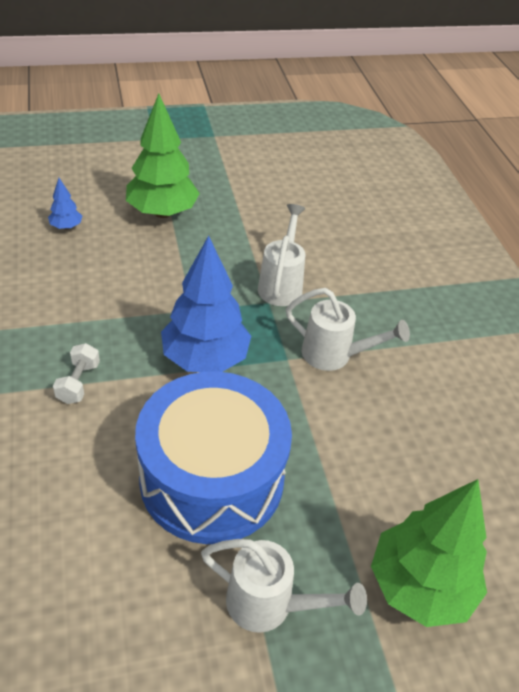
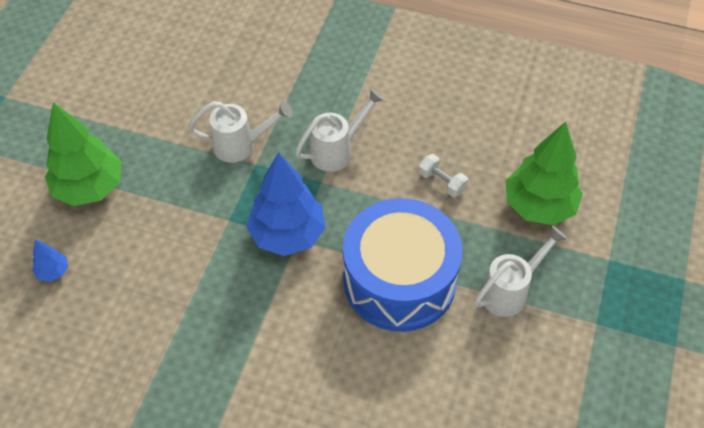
camera: 55 degrees left, 10 degrees up
(78, 383) = (257, 331): white dumbbell -> white dumbbell (442, 182)
(281, 284) = (242, 145): white watering can -> white watering can turned 135 degrees clockwise

